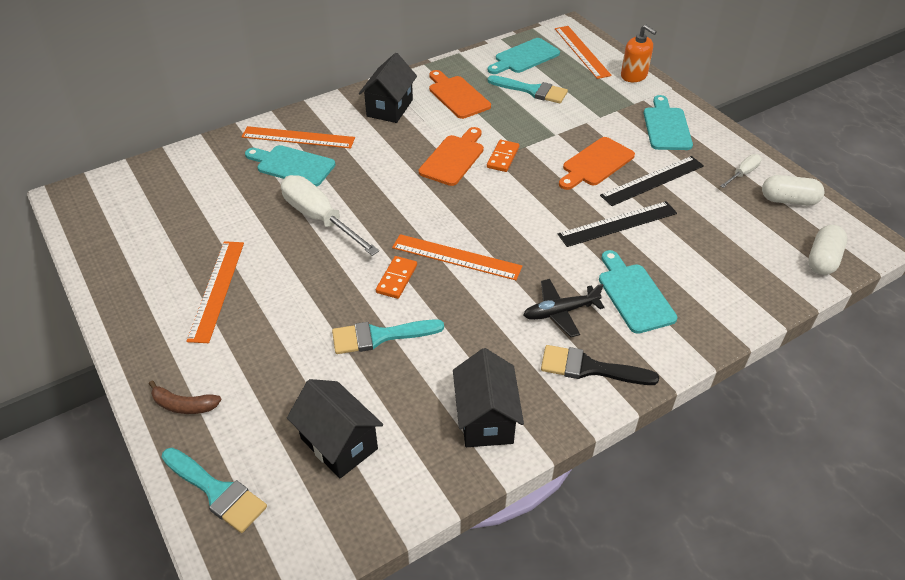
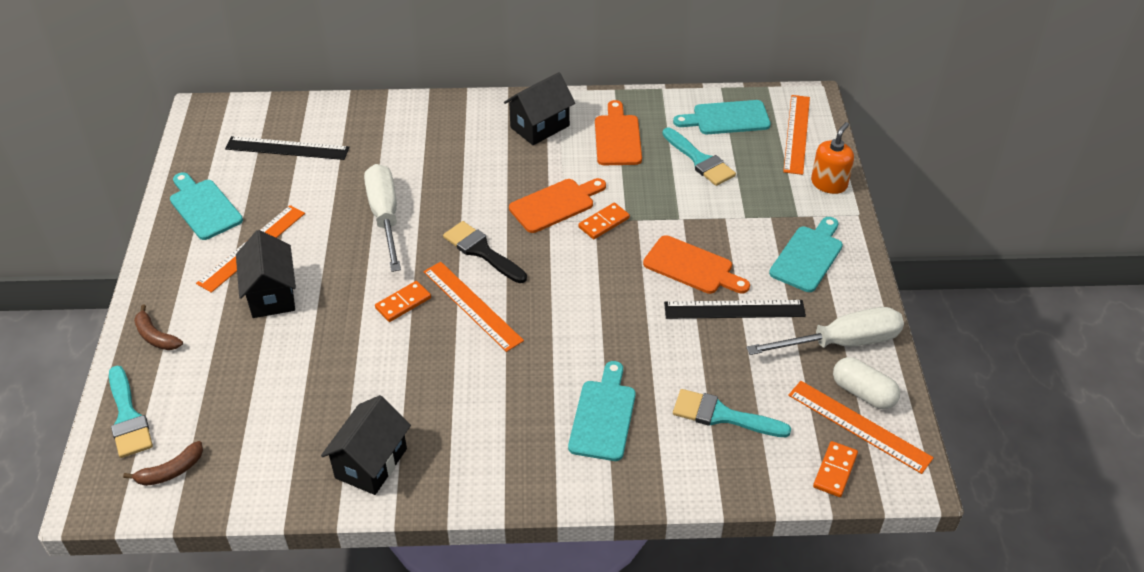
camera: 30 degrees right, 0 degrees up
(292, 165) = (403, 153): turquoise cutting board -> turquoise cutting board (204, 207)
(298, 137) = (430, 126): orange ruler -> orange ruler (859, 426)
(304, 519) = (171, 471): none -> brown banana
(339, 444) = (242, 425): black house -> black house (271, 295)
(379, 336) = (346, 349): turquoise brush -> turquoise brush (722, 415)
(560, 312) = (519, 400): black plane -> none
(589, 368) = (498, 463): black brush -> black brush (482, 251)
(596, 163) = (692, 267): orange cutting board -> orange cutting board turned 135 degrees counterclockwise
(618, 224) = (654, 339): black ruler -> black ruler (287, 148)
(634, 75) = (829, 184): orange soap dispenser -> orange soap dispenser turned 135 degrees counterclockwise
(742, 173) = (841, 342): white screwdriver -> white screwdriver, size x2.04
(823, 259) = (835, 470): white capsule -> orange domino

